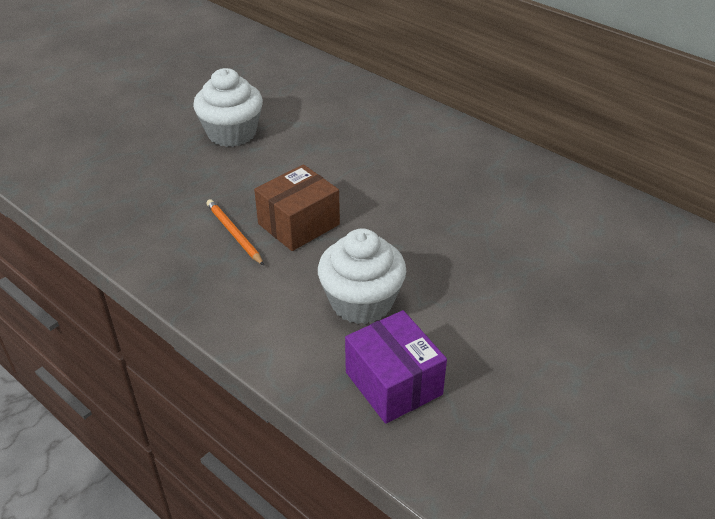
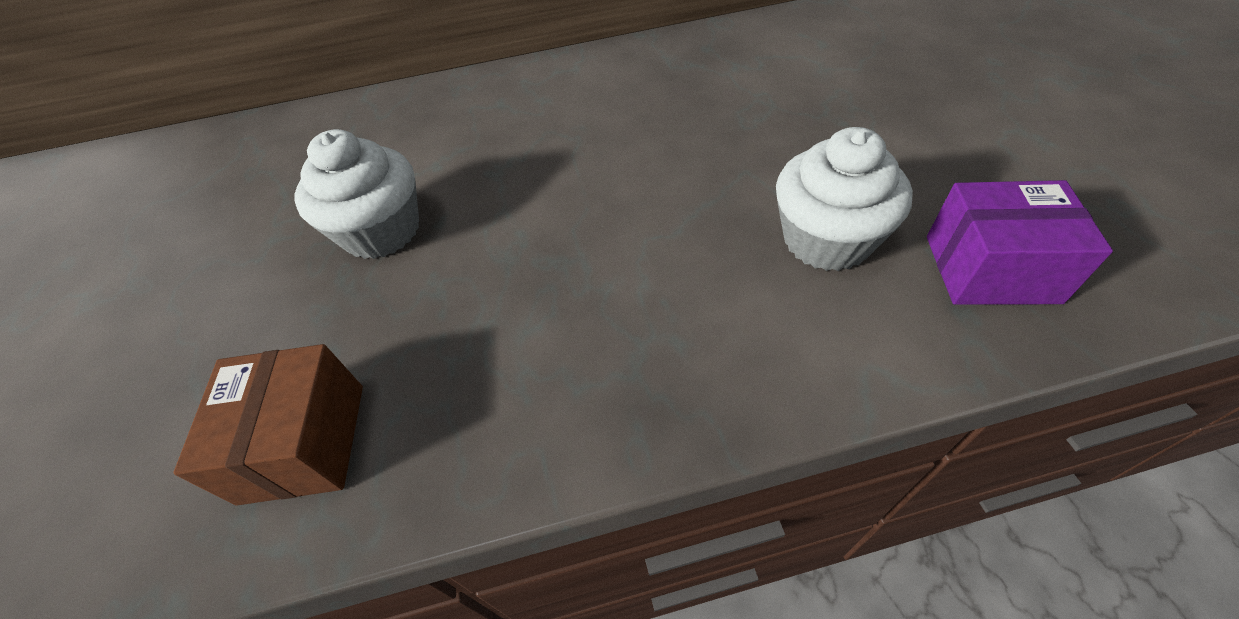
camera: 50 degrees left, 10 degrees up
(234, 234) = (598, 311): orange pencil -> none
(298, 224) = (635, 239): brown box -> brown box (303, 442)

